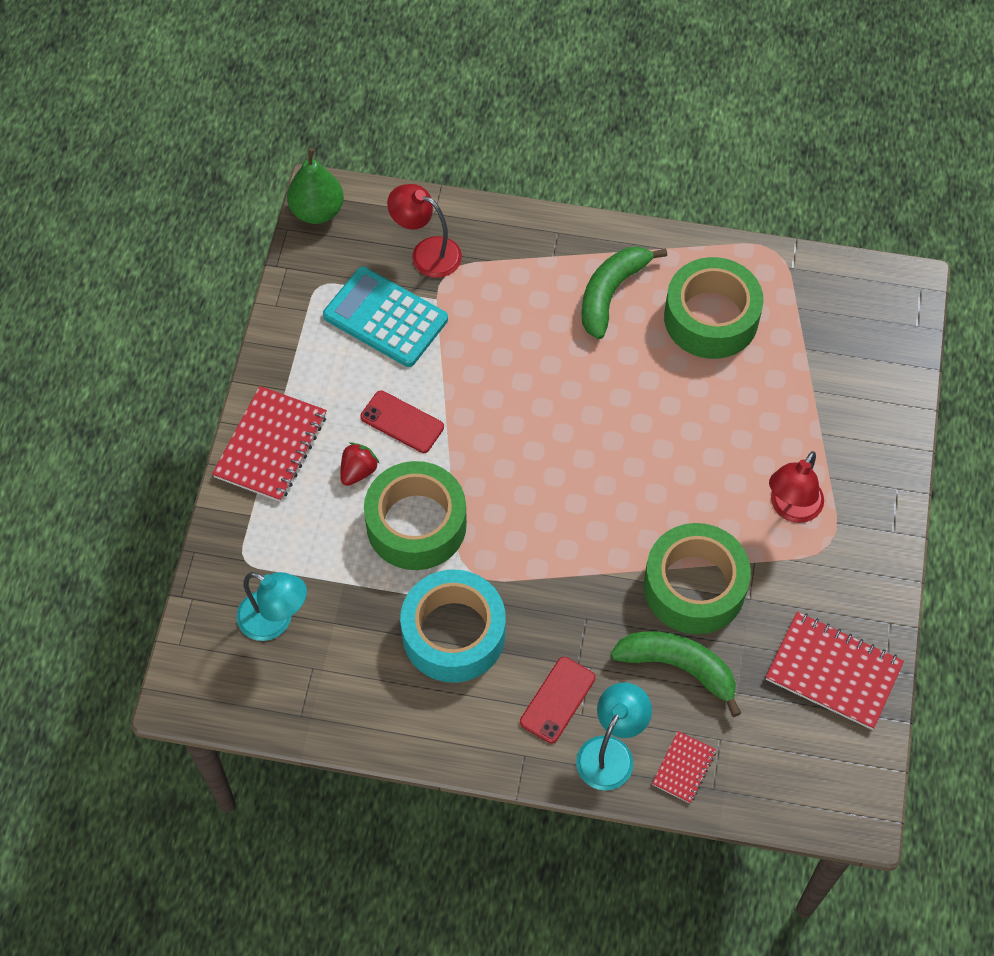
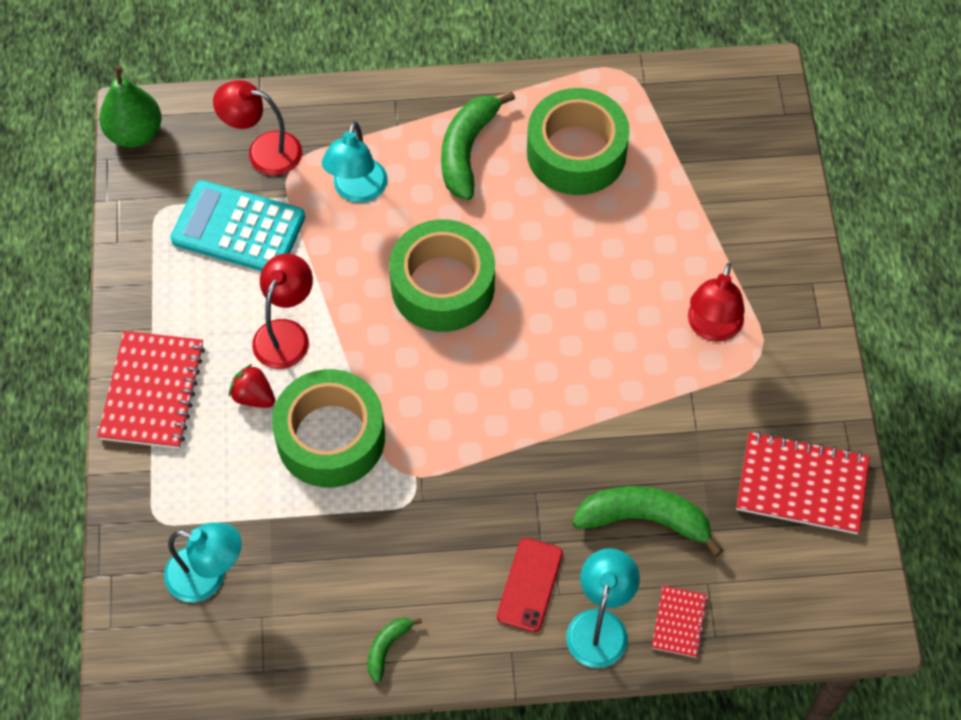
camera: 15 degrees left, 0 degrees up
(358, 471) = (253, 396): red strawberry -> red strawberry turned 75 degrees counterclockwise
(402, 422) = (286, 333): red phone -> red lamp
(415, 723) = (387, 648): none -> green banana
(453, 634) = (402, 543): turquoise tape -> none
(501, 308) = (357, 191): none -> turquoise lamp
(694, 587) = (637, 432): green tape -> green tape (443, 286)

